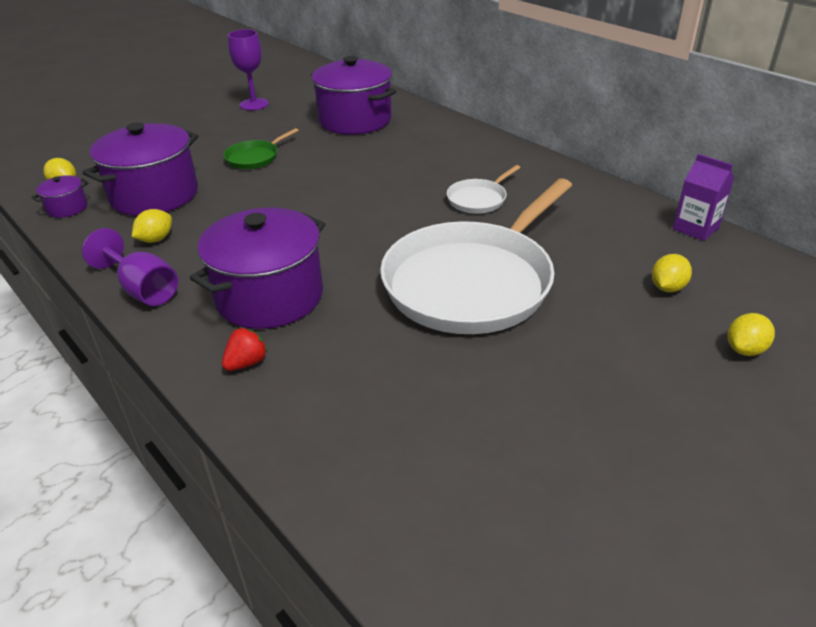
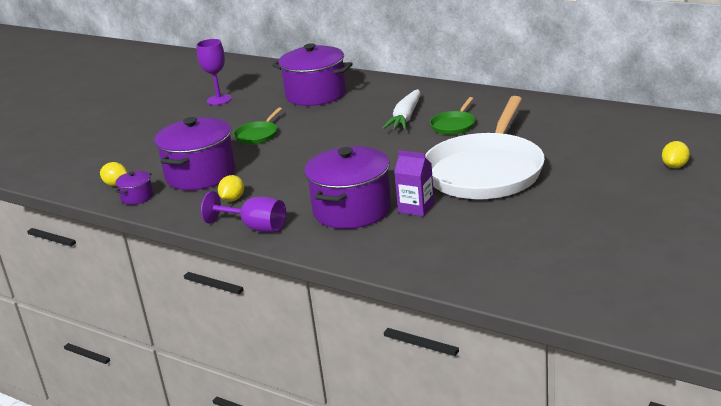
camera: 15 degrees left, 10 degrees down
(246, 363) = (370, 245): red strawberry -> none
(429, 174) = (405, 117): none -> white carrot
(478, 199) = (454, 125): white pan -> green pan
(667, 287) = (612, 146): yellow lemon -> none
(695, 228) = (612, 111): purple carton -> purple carton (416, 208)

